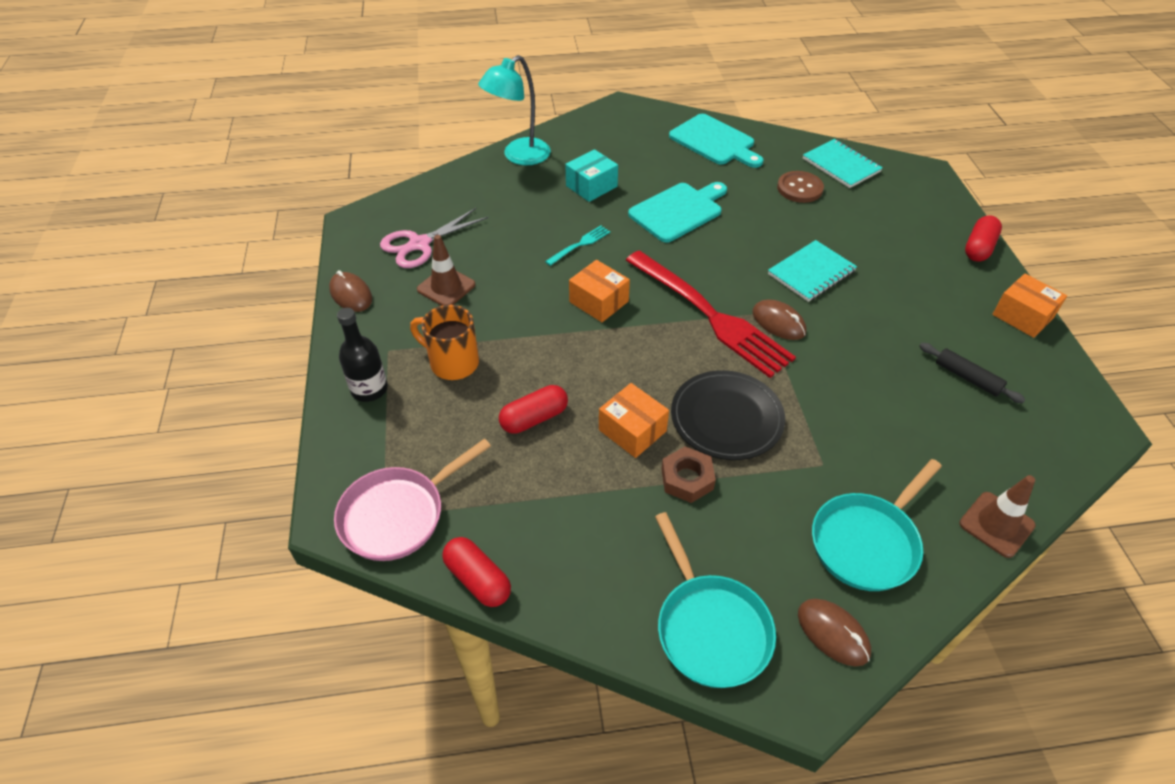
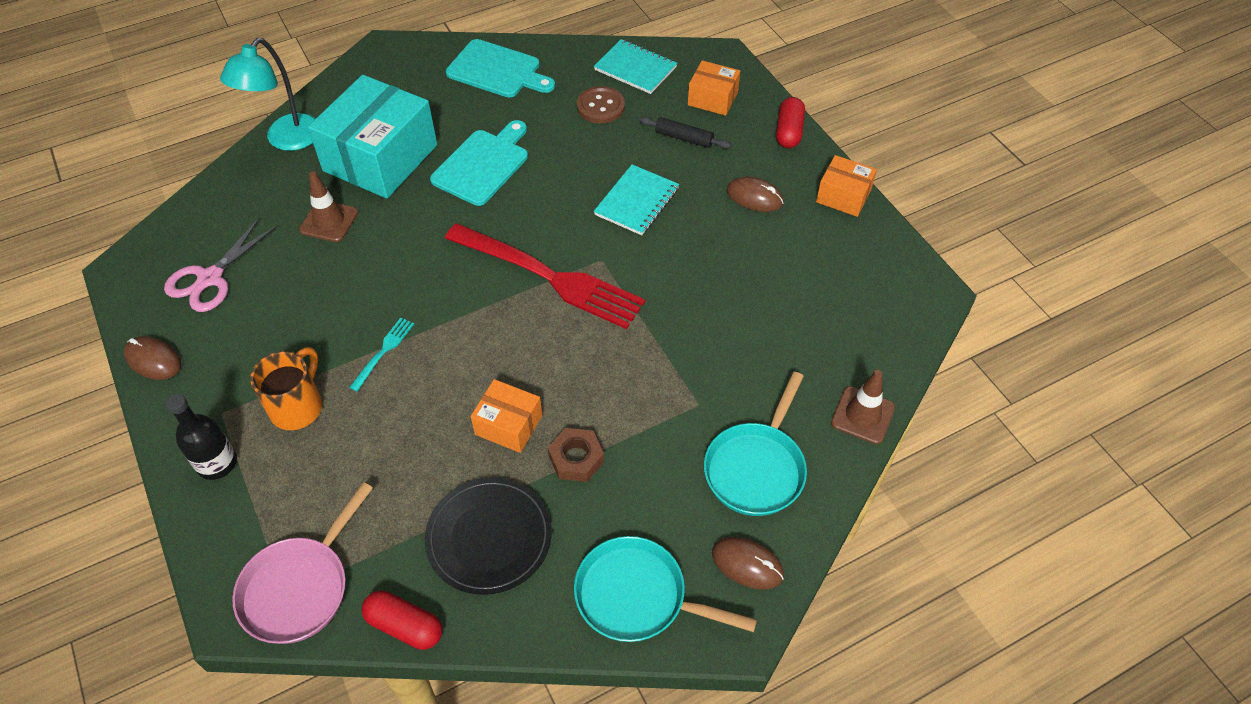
camera: 20 degrees left, 5 degrees up
(446, 287) = (259, 321): brown traffic cone -> brown traffic cone (329, 221)
(452, 363) = (297, 407): orange mug -> orange mug turned 105 degrees clockwise
(534, 418) = (405, 442): red capsule -> none
(580, 244) = (390, 232): turquoise fork -> turquoise fork (384, 351)
(591, 186) = (380, 158): turquoise box -> turquoise box, size x2.02
(599, 301) = (431, 293): orange box -> orange box (712, 98)
(710, 627) = (638, 596): turquoise pan -> turquoise pan turned 150 degrees clockwise
(726, 418) = (596, 384): black plate -> black plate (489, 537)
(778, 322) = (619, 266): brown mouse -> brown mouse (754, 197)
(967, 378) = (807, 276): black rolling pin -> black rolling pin (684, 138)

